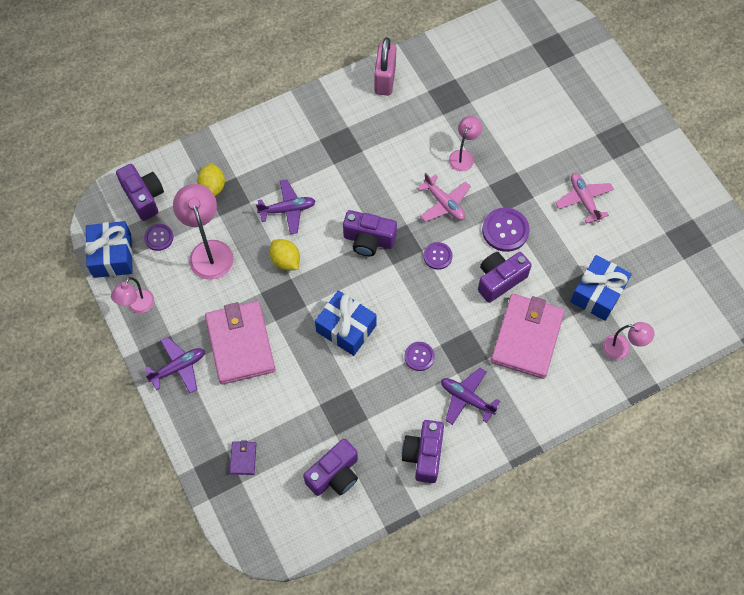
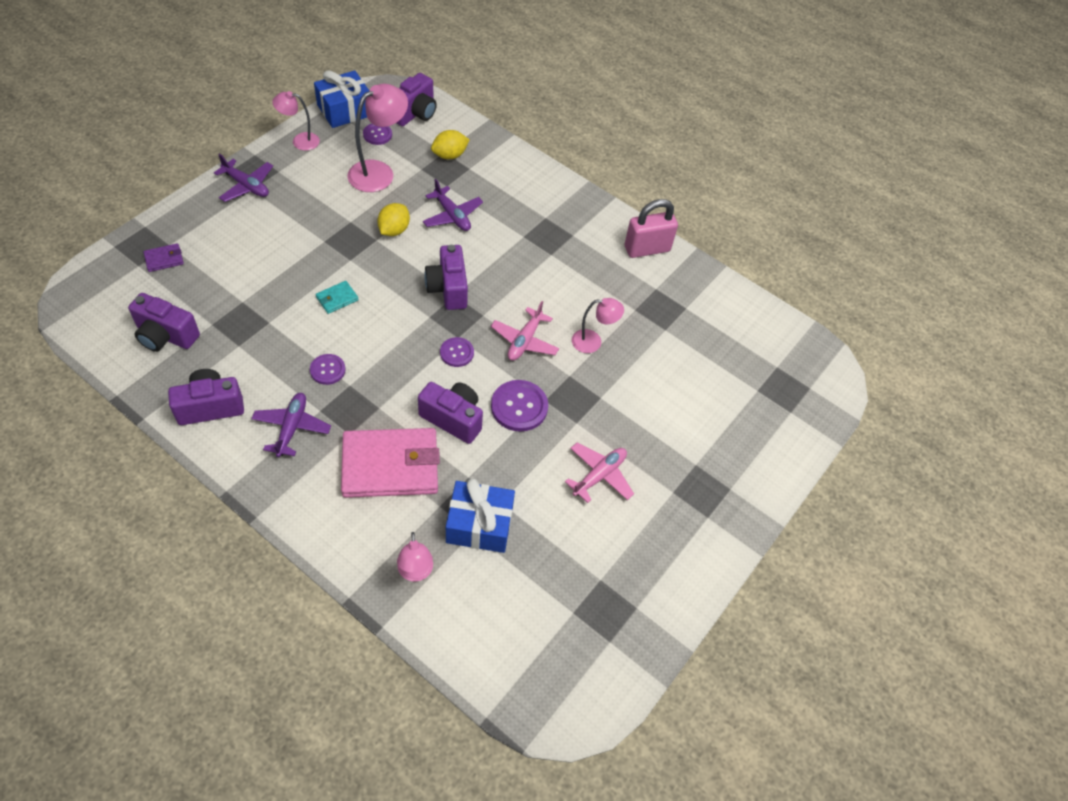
camera: 60 degrees right, 10 degrees down
(240, 344) = (287, 222): pink wallet -> none
(346, 328) = (337, 298): blue gift -> turquoise wallet

